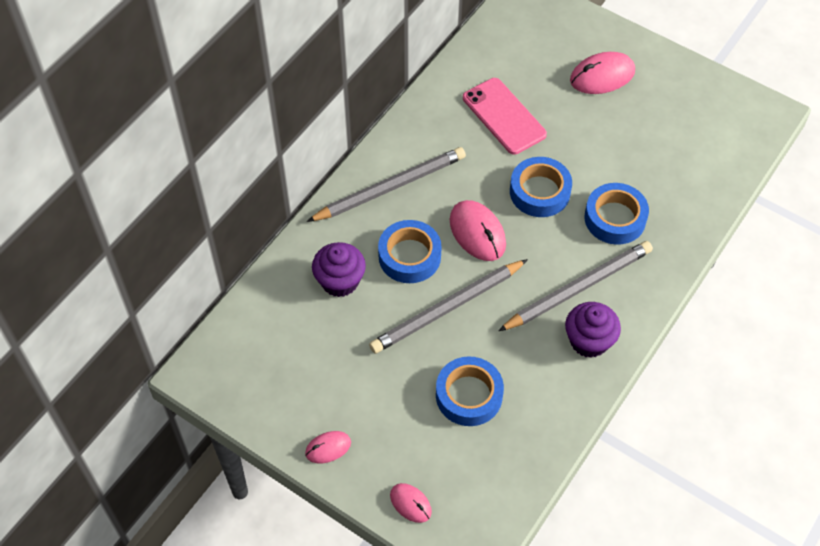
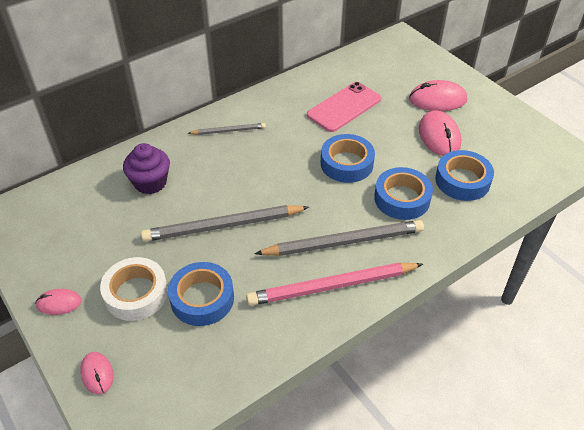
camera: 20 degrees right, 10 degrees down
(390, 187) = (228, 131): grey pencil -> grey pencil, size x0.53
(400, 412) = (136, 293): none -> white tape
(409, 256) = (215, 180): blue tape -> blue tape (462, 180)
(477, 233) = (279, 178): pink mouse -> pink mouse (439, 136)
(504, 116) = (344, 107): pink phone -> pink phone turned 60 degrees clockwise
(589, 341) = (332, 286): purple cupcake -> pink pencil

